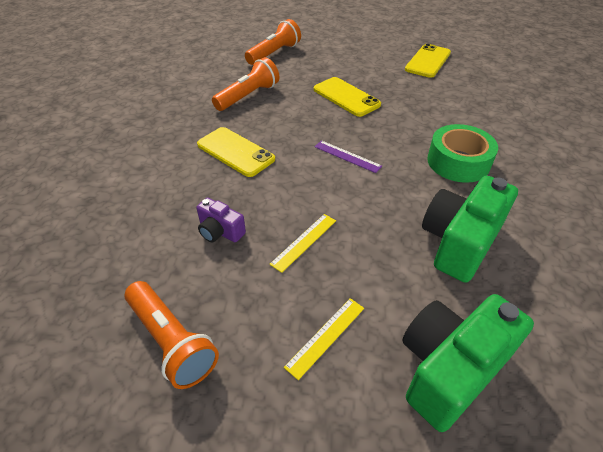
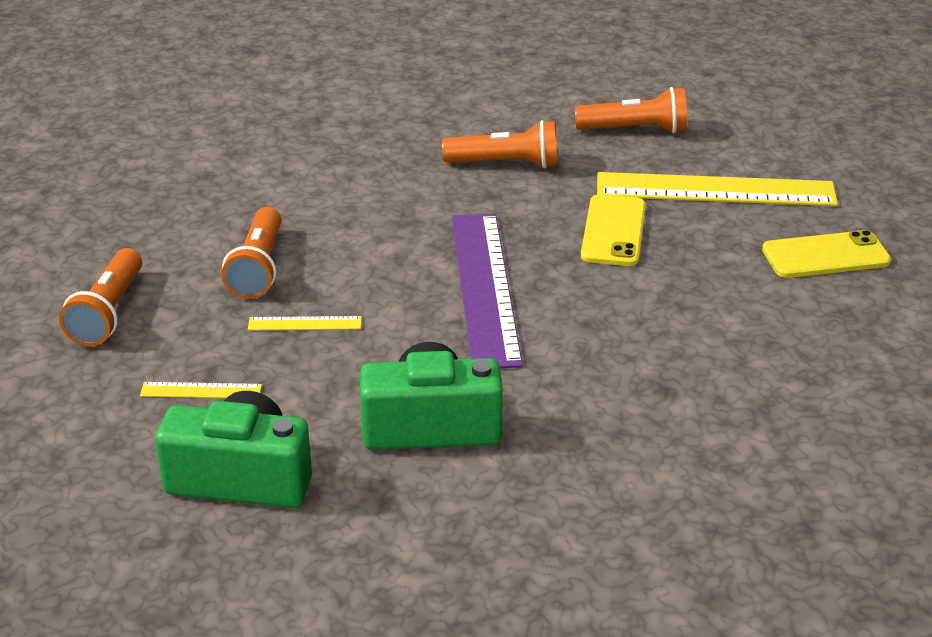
camera: 50 degrees right, 10 degrees down
(220, 231) = (258, 268): purple camera -> orange flashlight
(235, 152) = (388, 212): yellow phone -> none
(347, 156) = (484, 287): purple ruler -> purple ruler, size x2.38
(348, 59) = (715, 190): none -> yellow ruler
(458, 162) = (589, 373): green tape -> none

